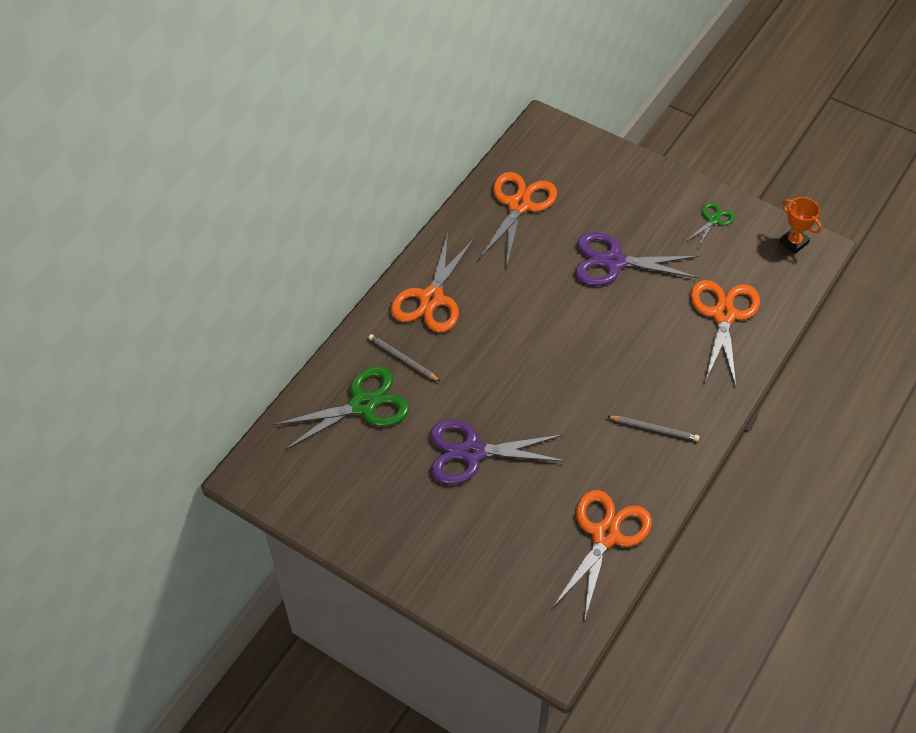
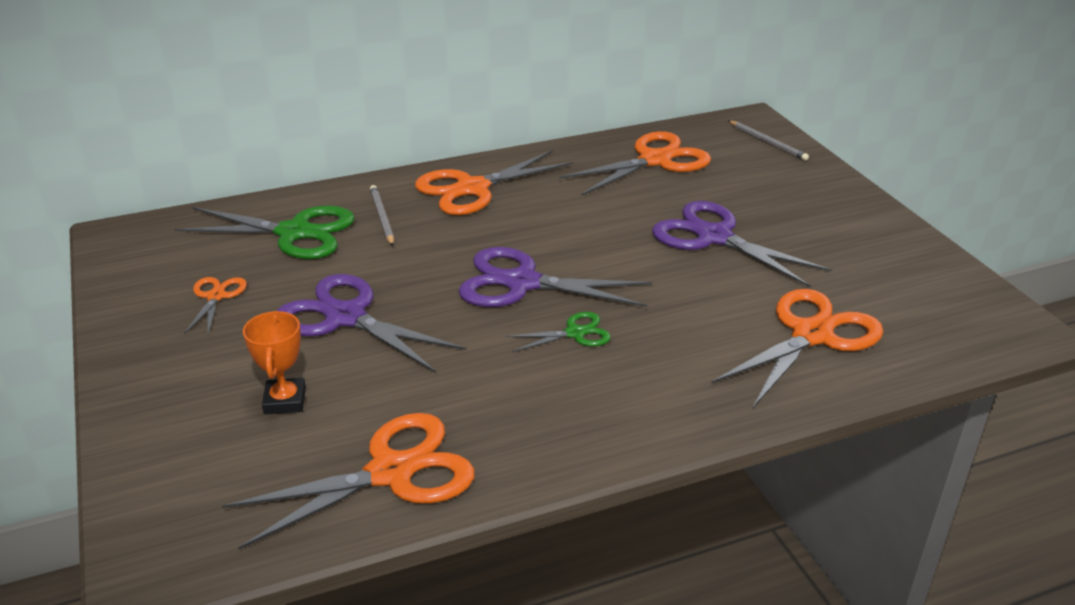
camera: 35 degrees right, 20 degrees down
(378, 484) = (216, 296): none -> orange scissors
(542, 365) = (522, 283): none -> purple scissors
(654, 429) = (589, 399): grey pencil -> grey pencil (768, 142)
(713, 220) = (886, 250): green scissors -> green scissors (575, 333)
(793, 242) = (989, 310): orange trophy -> orange trophy (285, 401)

